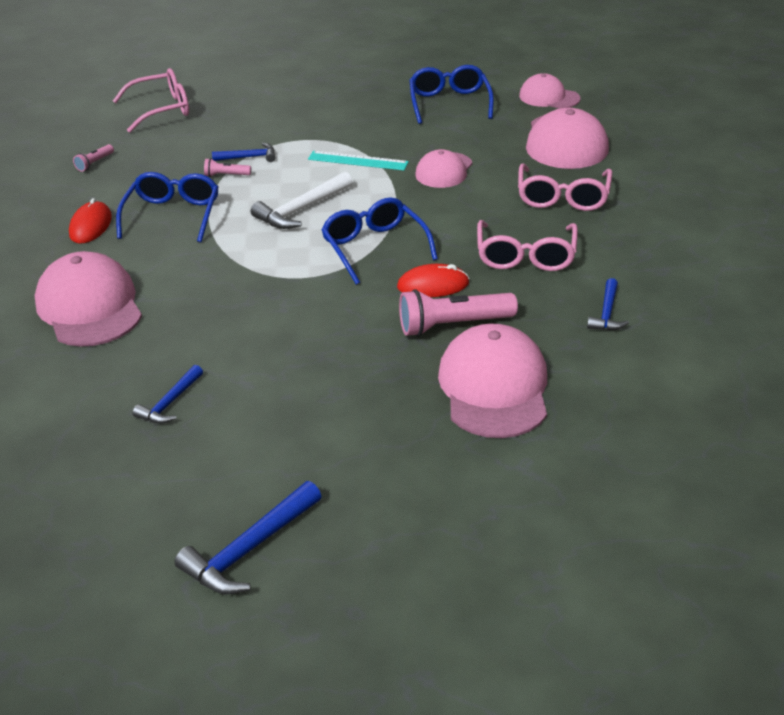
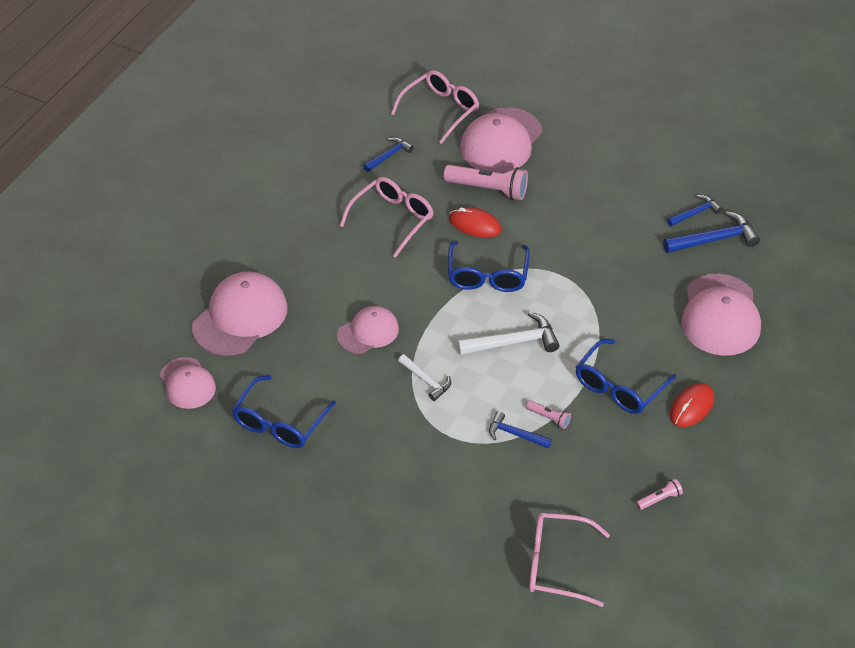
camera: 150 degrees left, 10 degrees up
(249, 549) = (690, 115): blue hammer -> blue hammer (714, 239)
(358, 160) = (426, 380): turquoise ruler -> white hammer
(563, 197) = (311, 258): pink glasses -> pink glasses (440, 110)

